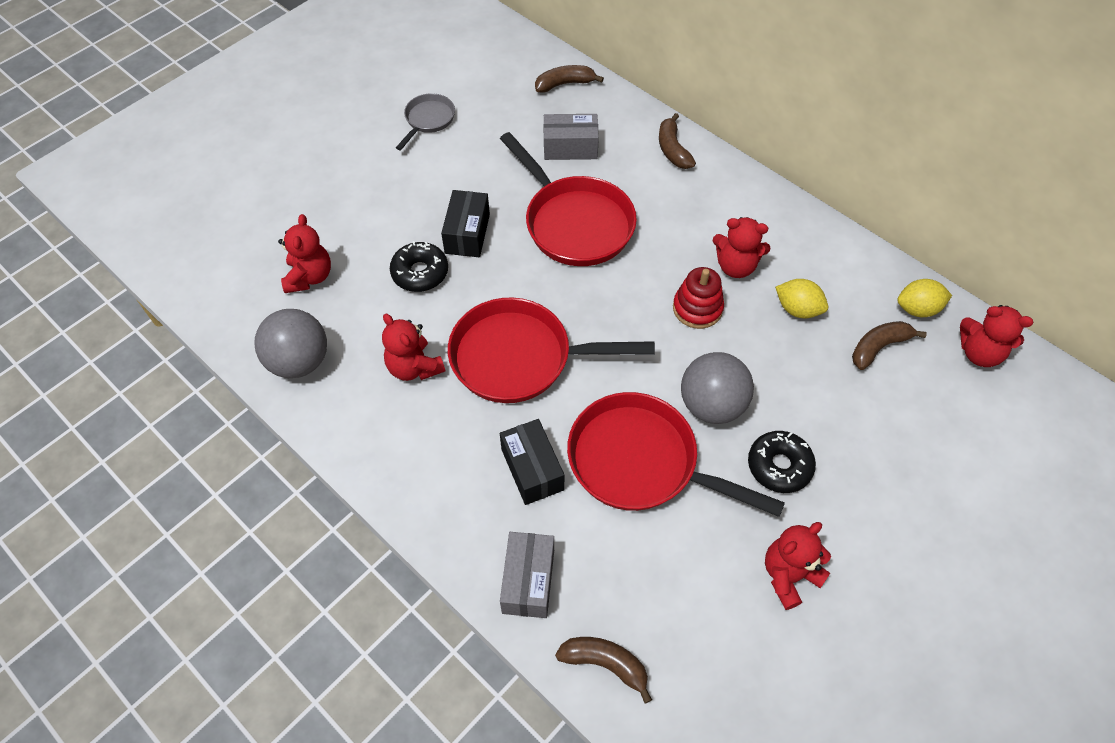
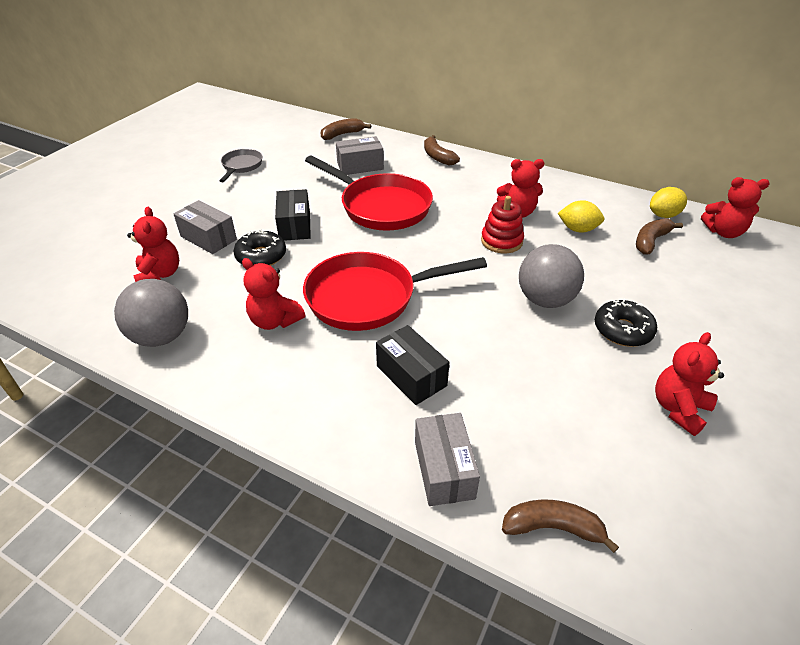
camera: 15 degrees left, 15 degrees down
(369, 233) = (208, 238): none -> grey box
(640, 462) = (506, 351): red pan -> none

